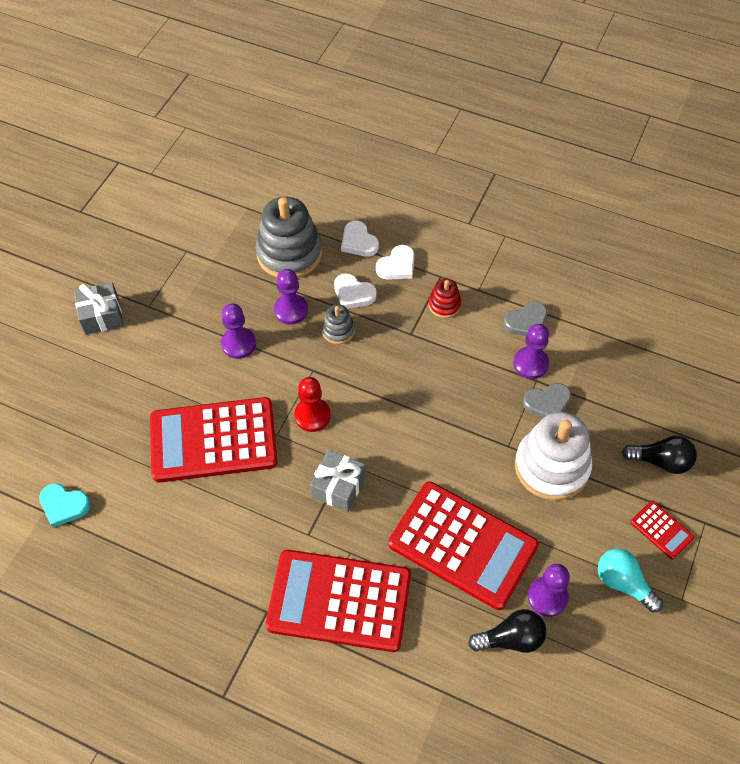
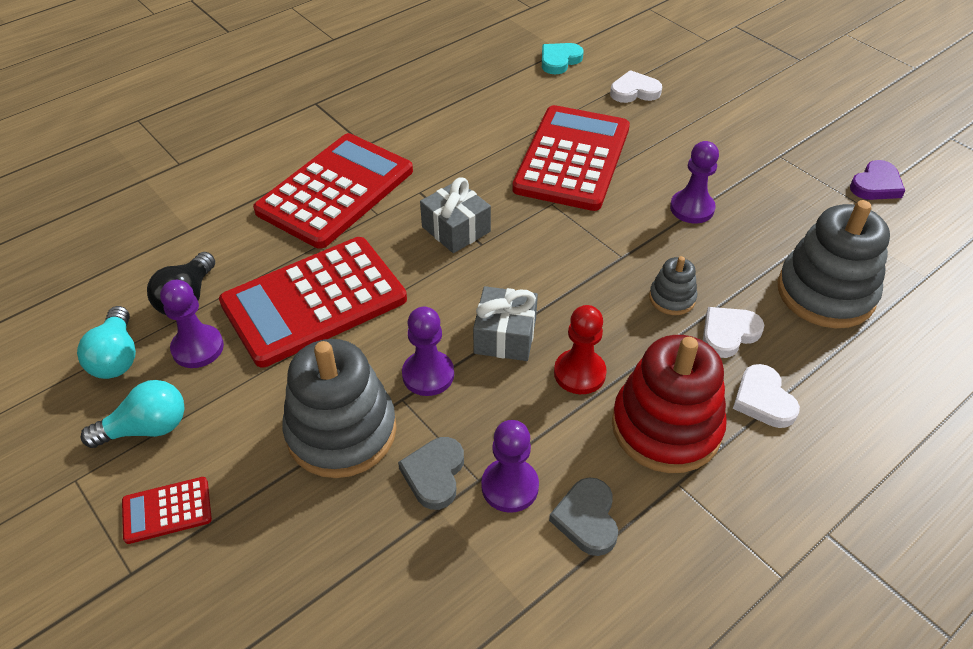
camera: 115 degrees right, 10 degrees down
(102, 316) = (778, 122): grey gift -> grey gift (505, 336)
(160, 245) = (876, 185): none -> purple heart
(291, 310) = (725, 265): purple pawn -> purple pawn (428, 375)
(312, 416) = (558, 237): red pawn -> red pawn (579, 373)
(358, 242) = (826, 372): white heart -> white heart (634, 91)
(444, 305) = (666, 427): red stacking toy -> red stacking toy, size x2.09
(551, 467) = (341, 431): white stacking toy -> grey stacking toy
(588, 648) = (116, 357): none -> turquoise light bulb
(661, 461) = (252, 572): black light bulb -> none

